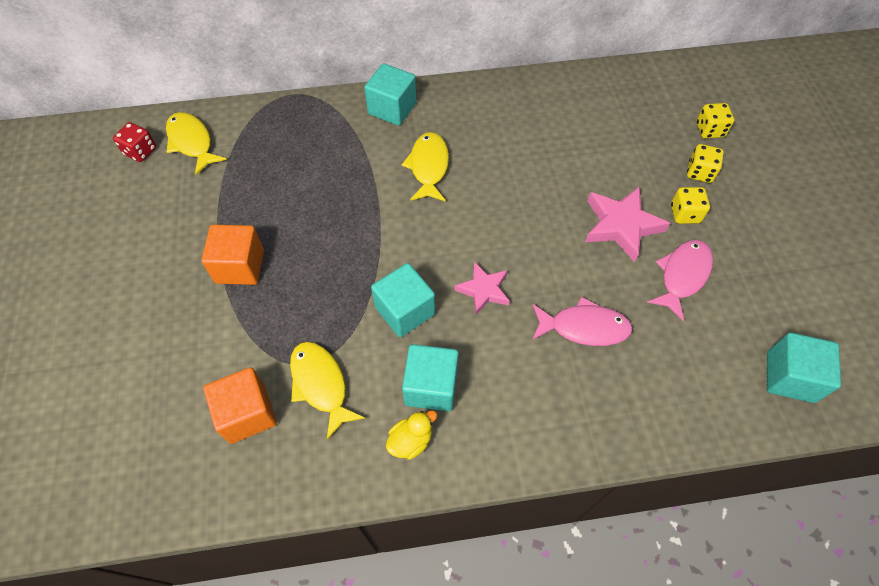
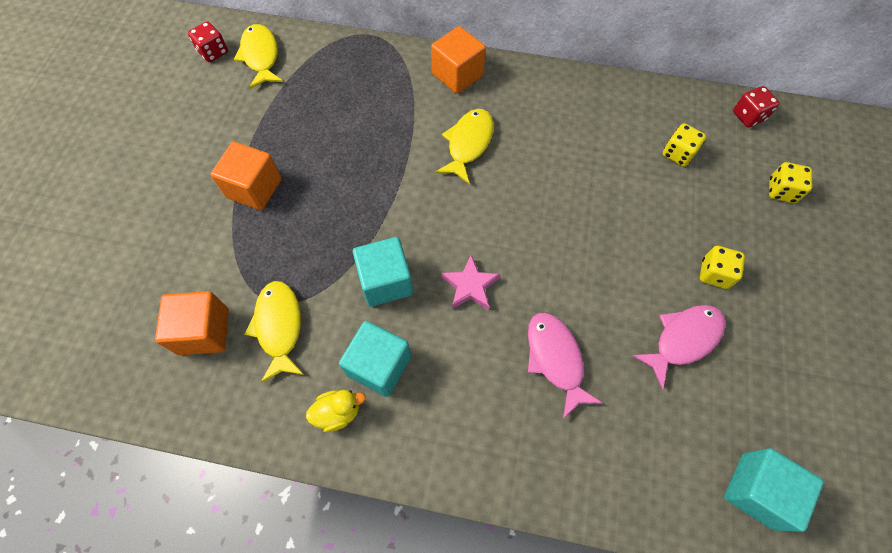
camera: 20 degrees right, 5 degrees up
(392, 108) = (457, 75): turquoise cube -> orange cube
(584, 327) = (555, 359): pink fish -> pink fish turned 135 degrees counterclockwise
(621, 225) = (639, 264): pink star -> none
(658, 76) = (748, 116): none -> red dice
(699, 172) = (750, 234): yellow dice -> yellow dice (678, 154)

